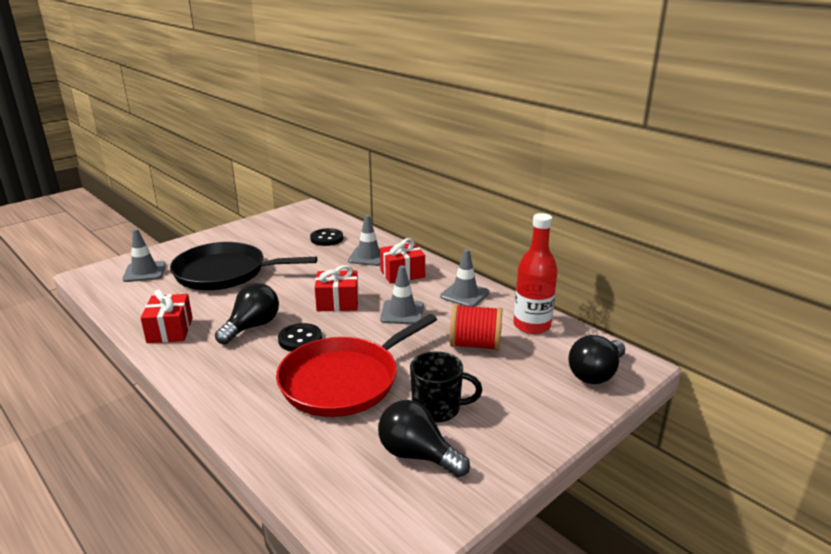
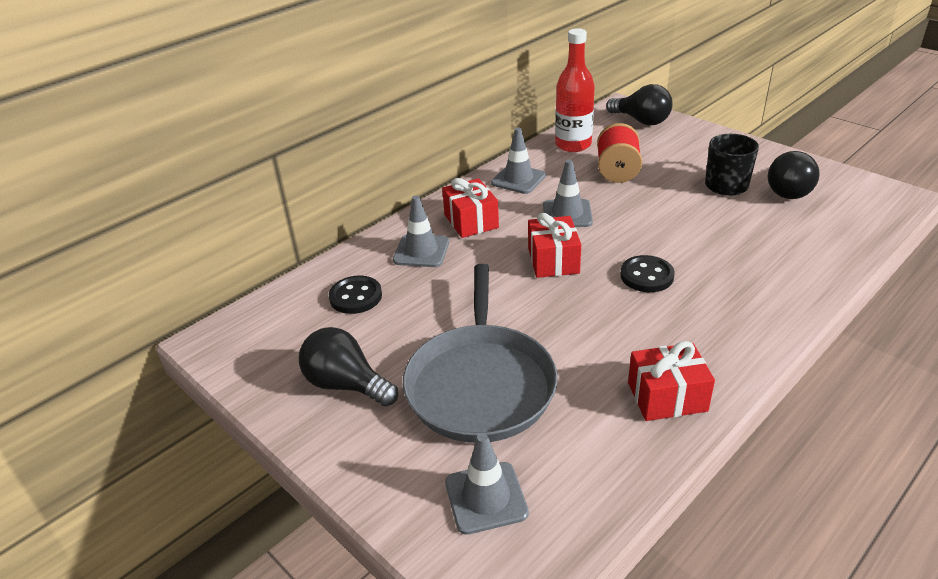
camera: 90 degrees left, 10 degrees up
(225, 273) = (481, 384): black pan -> grey pan
(252, 327) = (632, 319): black light bulb -> black light bulb (346, 385)
(344, 380) = (710, 236): red pan -> none

